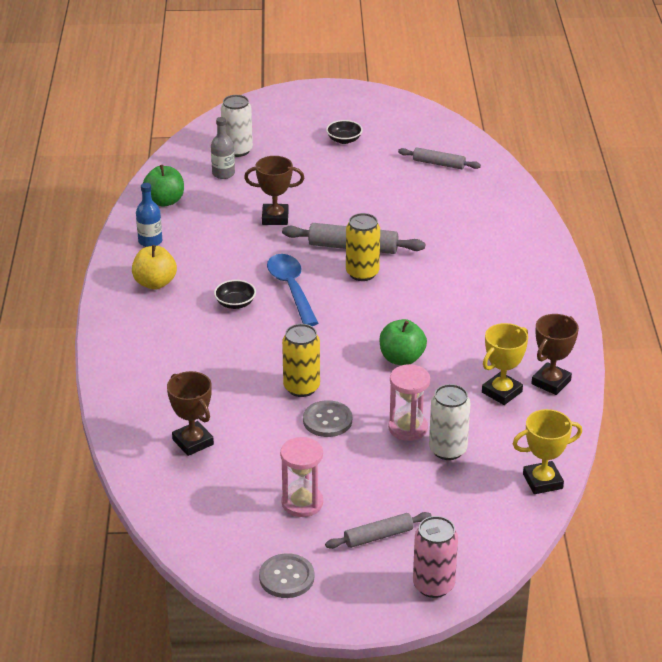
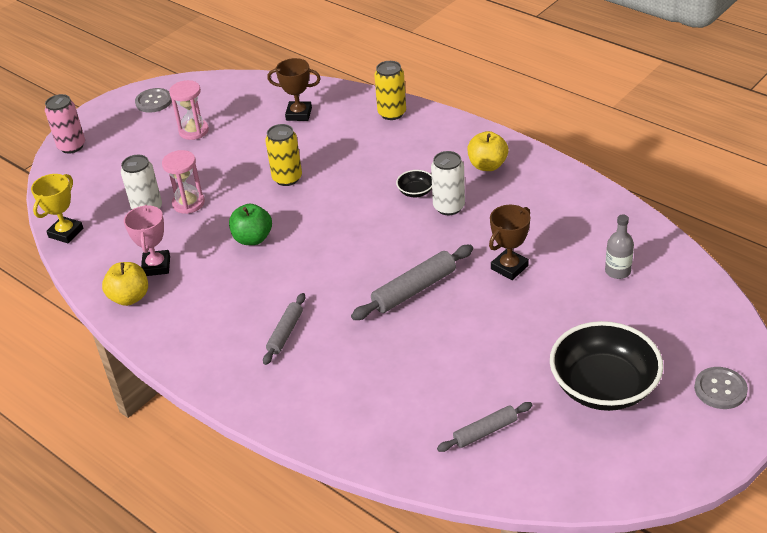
camera: 135 degrees right, 5 degrees up
(150, 241) = (548, 185): blue bottle -> none
(165, 201) = (604, 217): green apple -> none
(237, 150) = (653, 300): white can -> white can (449, 207)
(291, 289) = (399, 227): blue spoon -> none
(327, 420) = (243, 173): grey button -> grey button (720, 389)
(344, 140) = (603, 386): black bowl -> black bowl, size x2.35
(362, 273) = (373, 275): yellow can -> yellow can (392, 113)
(378, 536) = (130, 145): grey rolling pin -> grey rolling pin (285, 333)
(502, 392) = (156, 266): yellow trophy -> pink trophy
(551, 382) = (130, 297): brown trophy -> yellow apple

